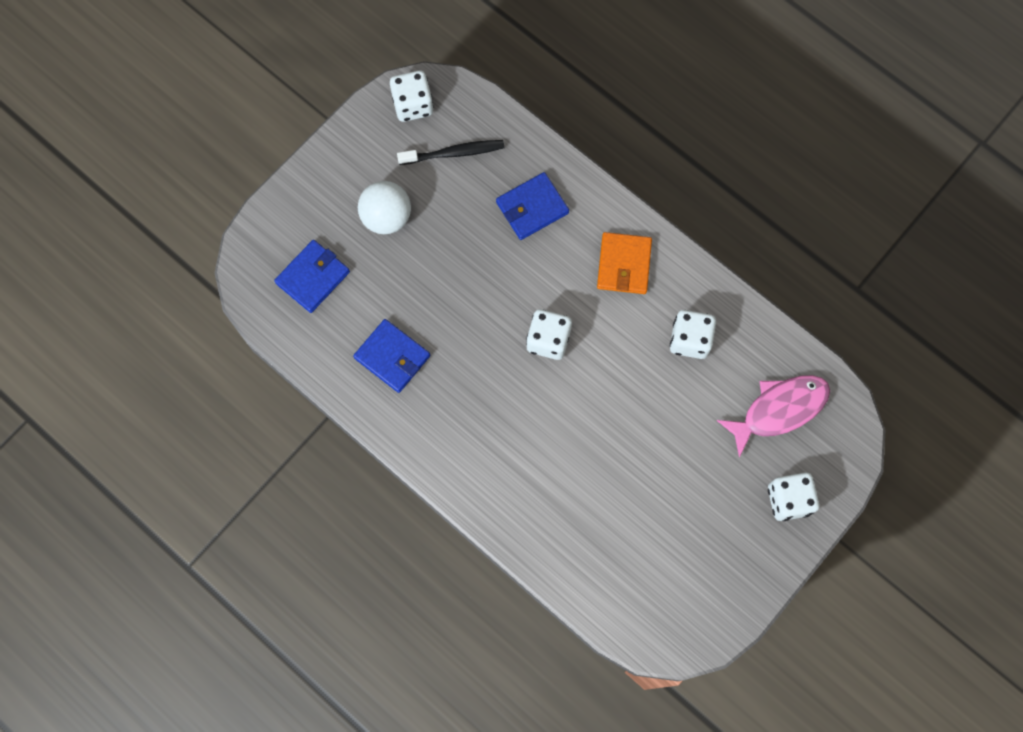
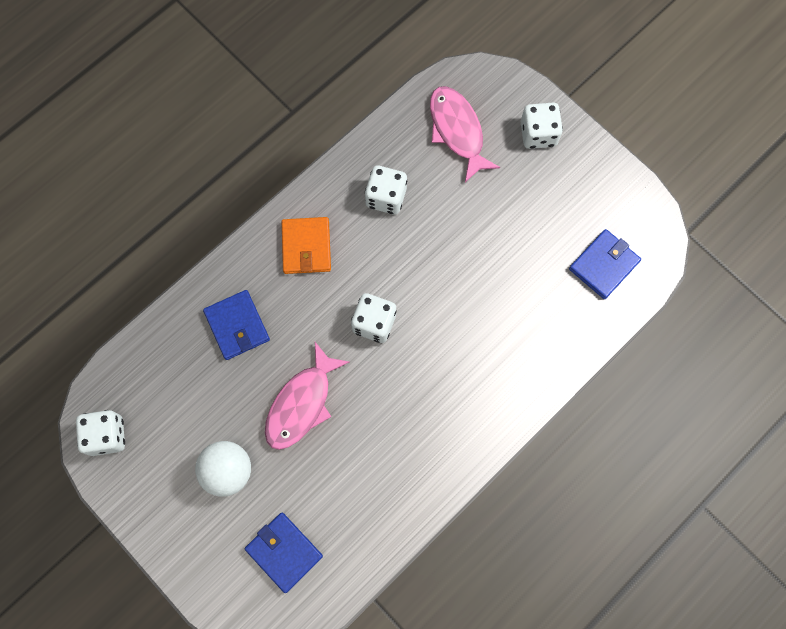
camera: 85 degrees left, 0 degrees up
(392, 357) = (377, 474): blue wallet -> blue wallet (604, 265)
(454, 153) = (167, 397): black toothbrush -> none
(458, 278) = (302, 404): none -> pink fish
(624, 265) = (306, 247): orange wallet -> orange wallet turned 75 degrees clockwise

